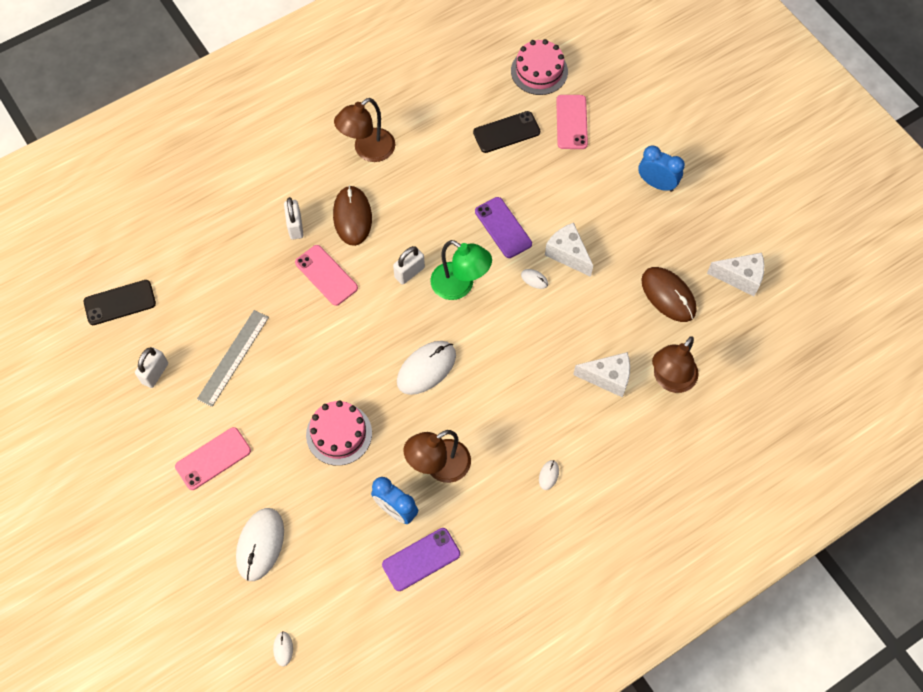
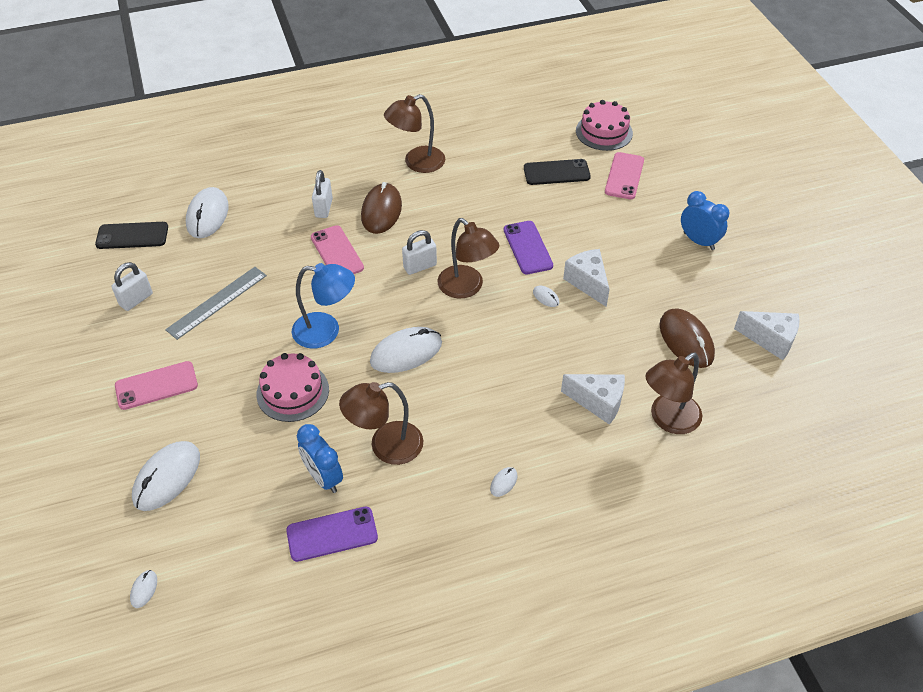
camera: 15 degrees right, 15 degrees down
(184, 261) = (207, 215): none -> white mouse
(346, 364) = (326, 331): none -> blue lamp
(460, 286) = (466, 288): green lamp -> brown lamp

